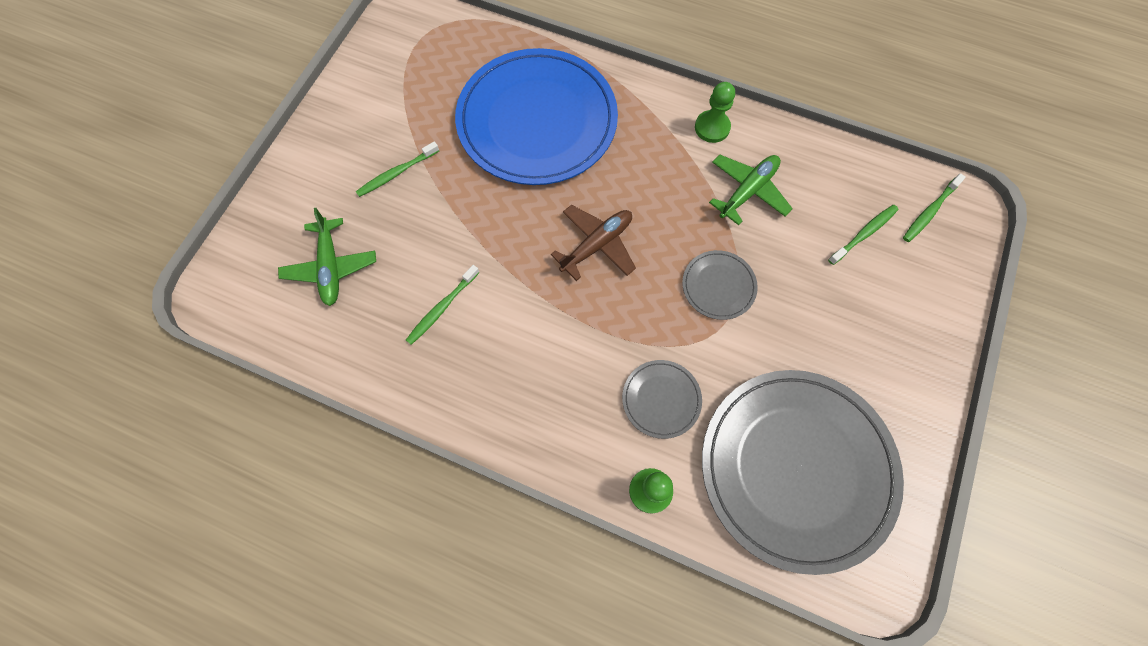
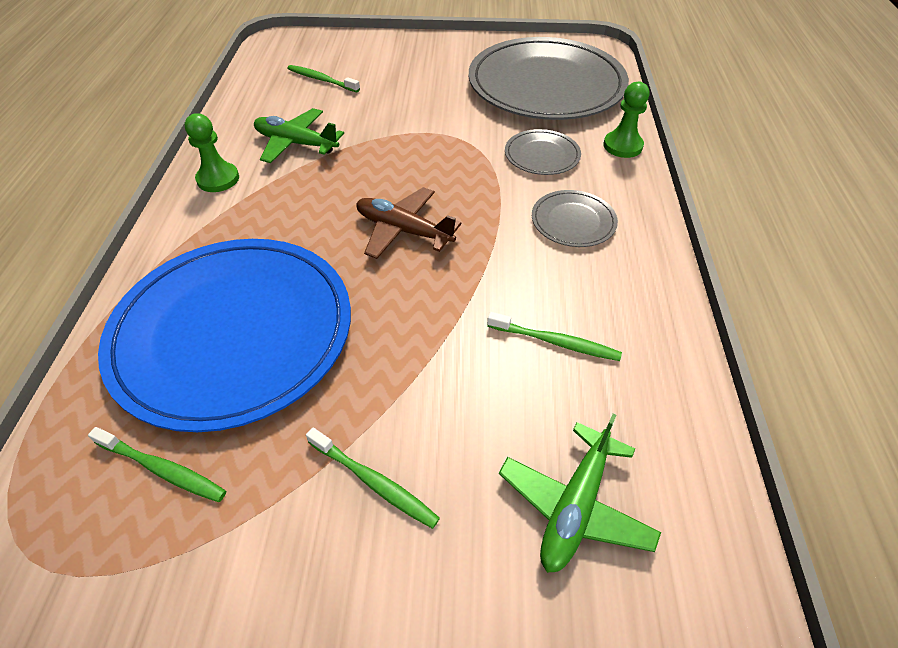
camera: 110 degrees left, 20 degrees down
(331, 267) = (575, 506): green plane -> green plane turned 150 degrees clockwise
(718, 286) = (411, 143): grey plate -> grey plate (573, 221)
(929, 211) = (287, 54): green toothbrush -> green toothbrush (162, 469)

